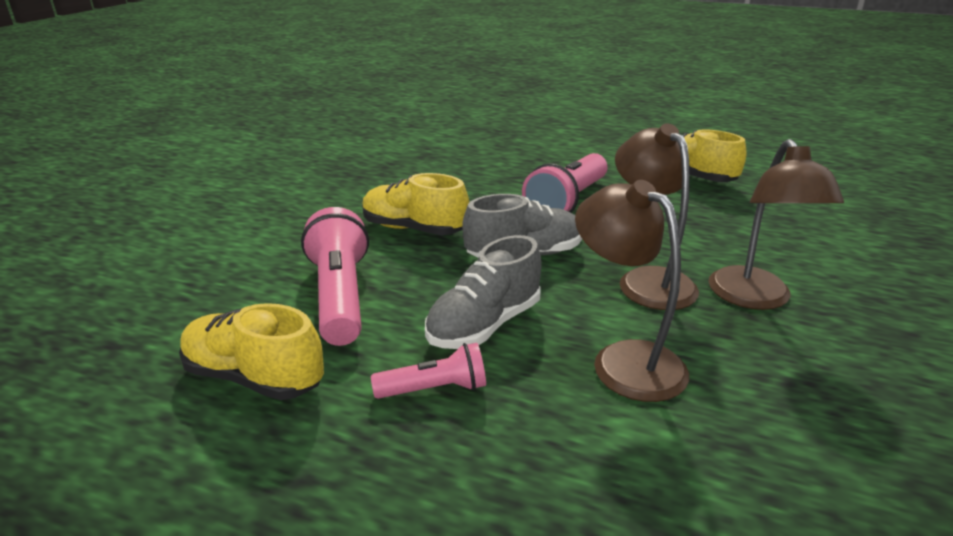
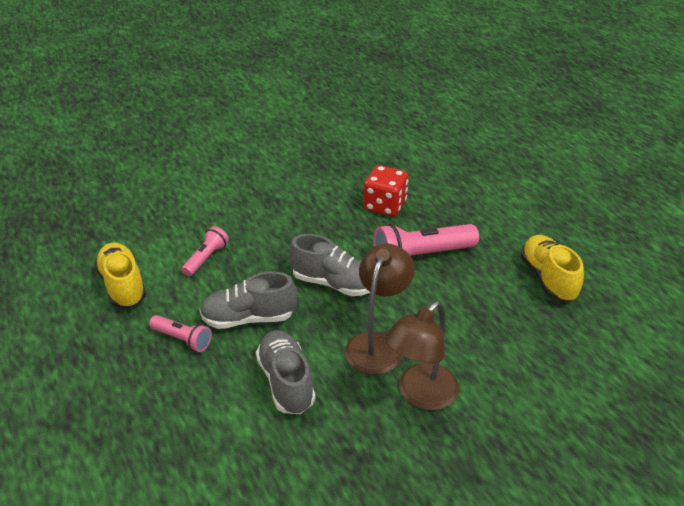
camera: 40 degrees right, 10 degrees up
(340, 296) = (206, 258): pink flashlight -> pink flashlight, size x0.56
(414, 229) = (298, 229): yellow shoe -> none
(473, 182) = (385, 206): none -> red dice
(624, 360) = (286, 382): brown lamp -> grey shoe

